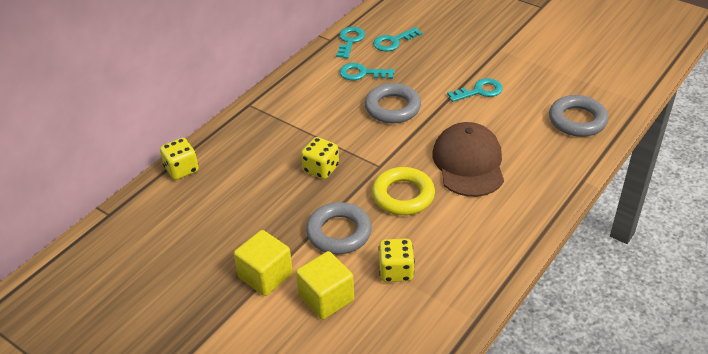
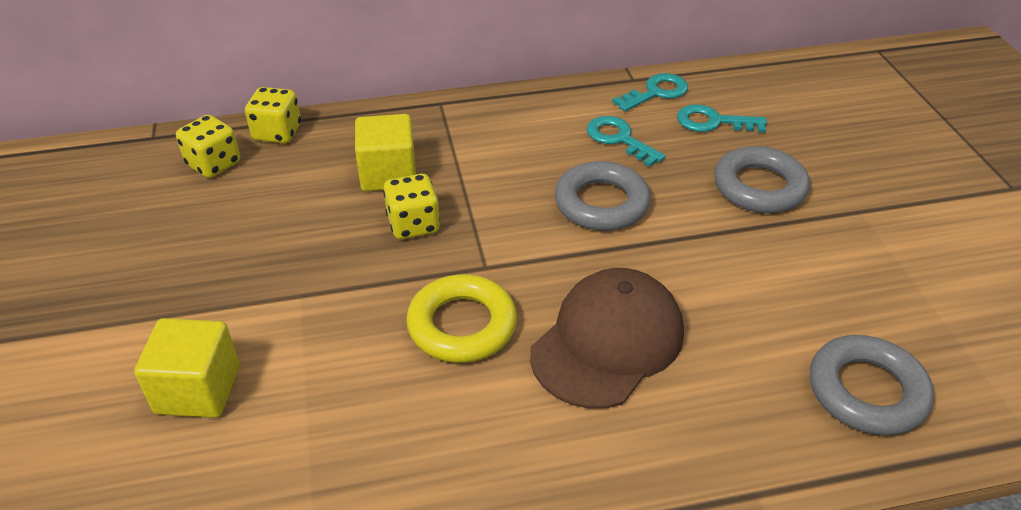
camera: 40 degrees right, 0 degrees up
(265, 276) = (182, 310): yellow cube -> yellow cube (388, 174)
(339, 232) = (325, 317): grey ring -> grey ring (759, 187)
(396, 271) = (317, 420): yellow dice -> yellow dice (214, 164)
(479, 91) = (755, 252): turquoise key -> none

